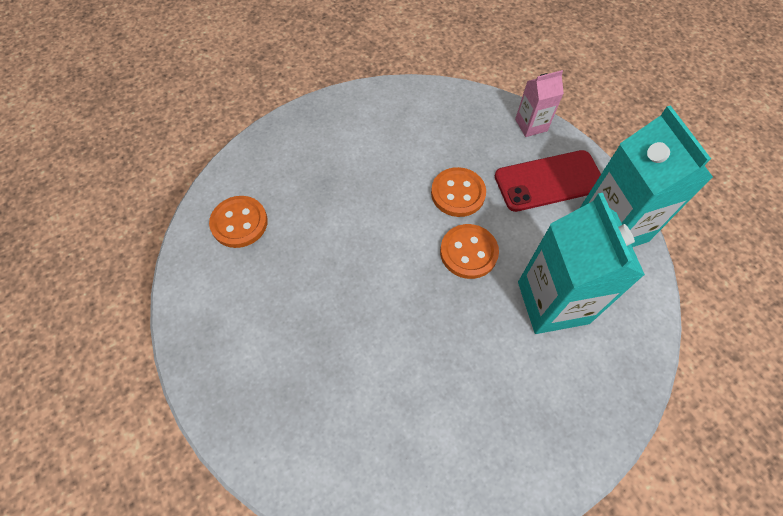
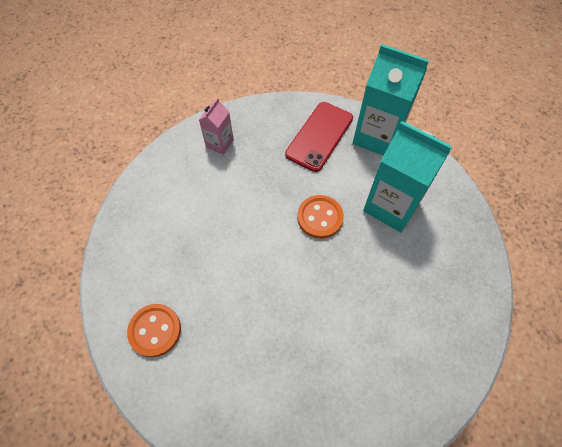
camera: 45 degrees left, 0 degrees up
(458, 193) = (277, 187): orange button -> none
(531, 125) = (275, 109): pink carton -> pink carton (219, 143)

